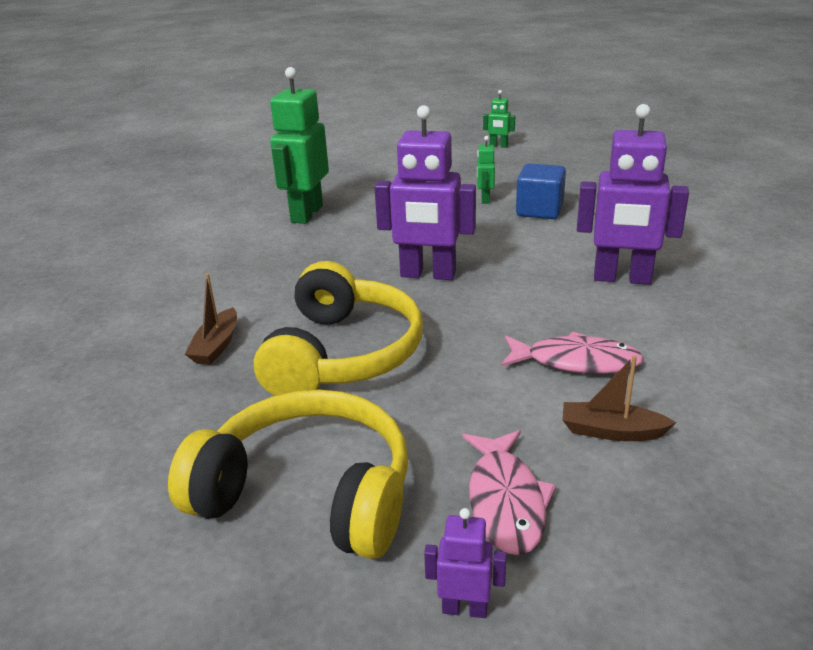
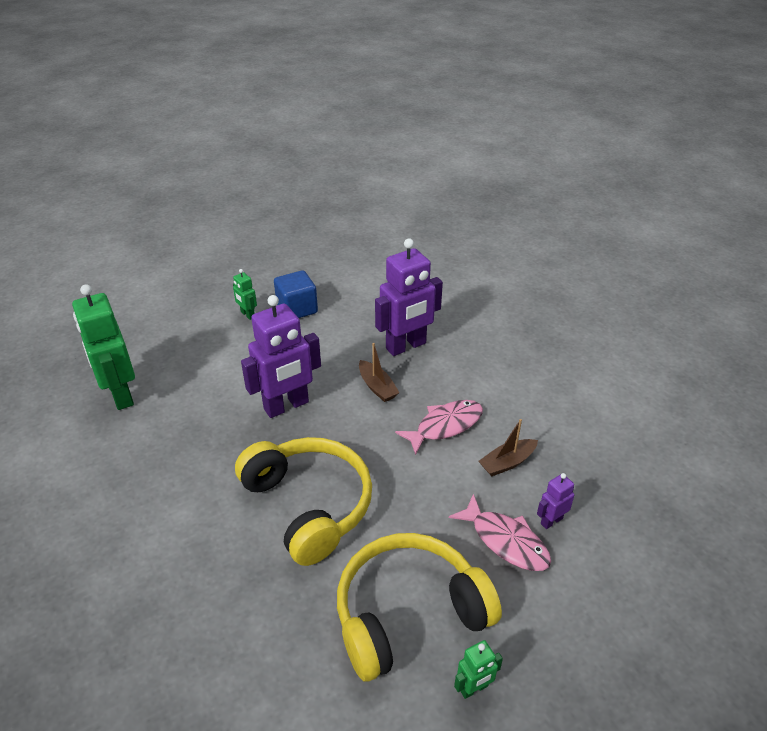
camera: 45 degrees left, 10 degrees up
(216, 346) = (212, 555): brown boat -> brown boat (377, 387)
(464, 608) = (551, 613): purple robot -> purple robot (551, 521)
(498, 146) = (196, 252): green robot -> green robot (474, 688)

